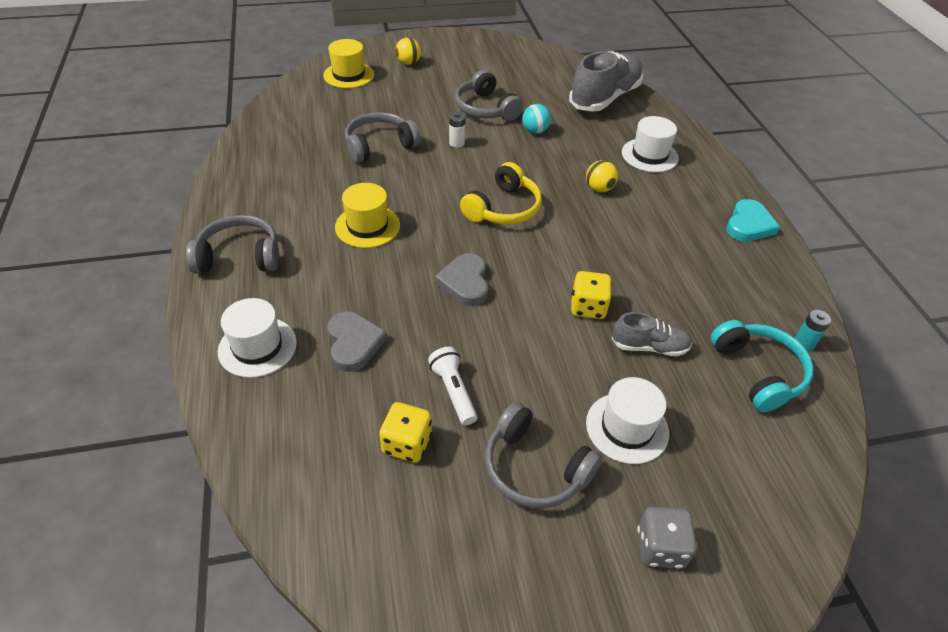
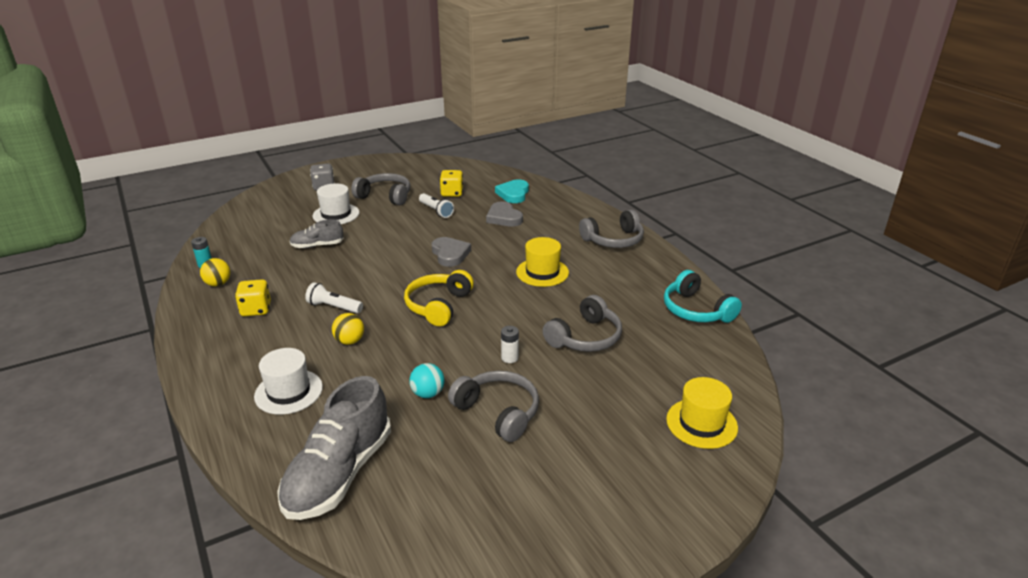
camera: 165 degrees right, 15 degrees down
(257, 347) = (556, 208): white hat -> none
(408, 63) = (645, 469): yellow ball -> yellow ball (218, 284)
(588, 307) = (359, 257): yellow dice -> yellow dice (256, 309)
(617, 232) = (334, 307): none -> white flashlight
(749, 225) = (204, 337): turquoise heart -> turquoise heart (513, 194)
(758, 372) = (246, 246): turquoise headphones -> turquoise headphones (696, 310)

